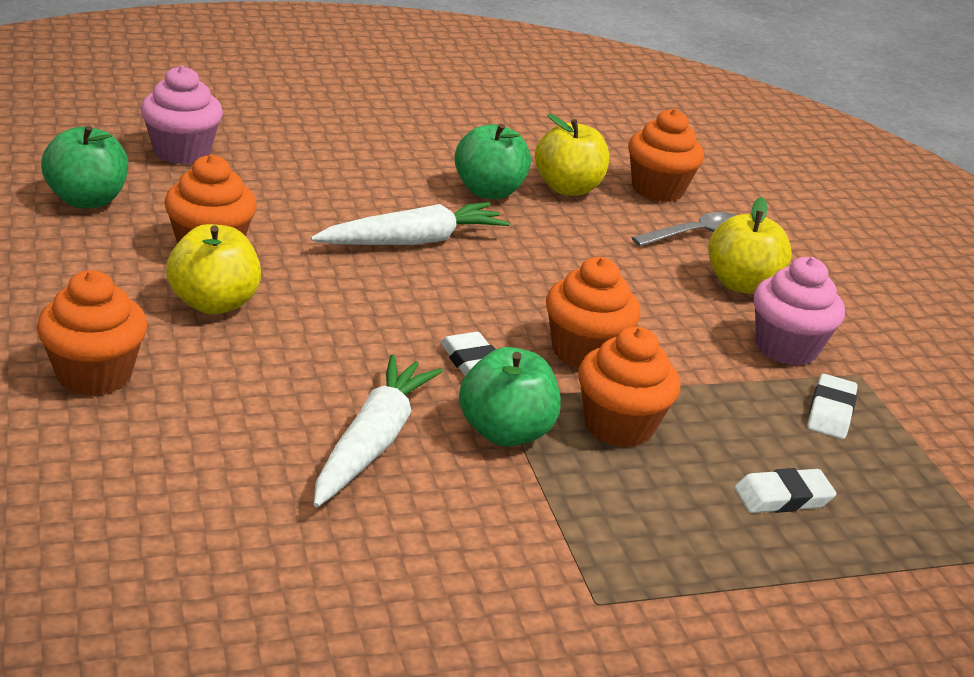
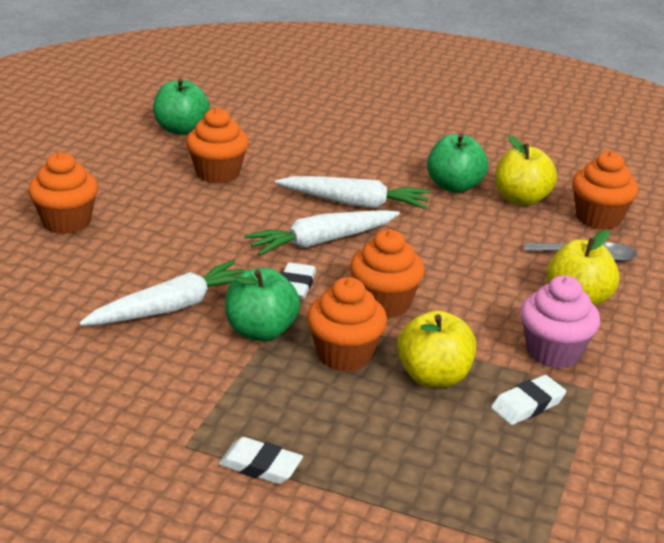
camera: 40 degrees right, 0 degrees up
(181, 152) = (272, 115): pink cupcake -> none
(214, 303) = (180, 204): yellow apple -> yellow apple (433, 376)
(435, 299) = (321, 241): none -> white carrot
(782, 497) = (405, 441): white eraser -> white eraser (260, 466)

